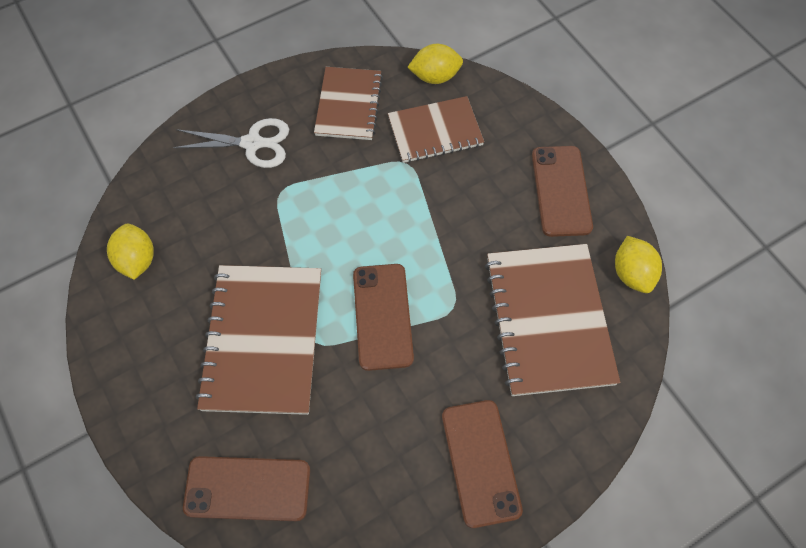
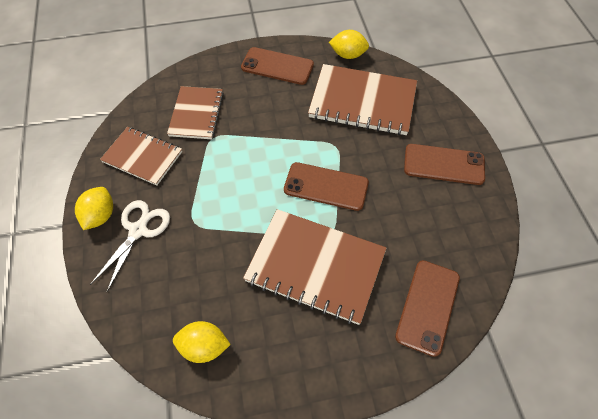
camera: 70 degrees left, 5 degrees down
(435, 76) = (151, 100): yellow lemon -> yellow lemon (100, 216)

